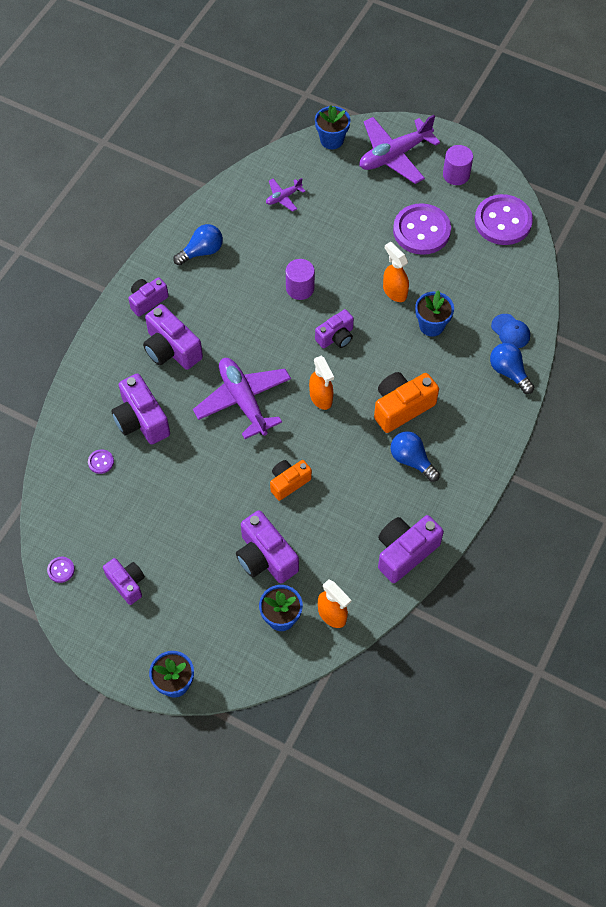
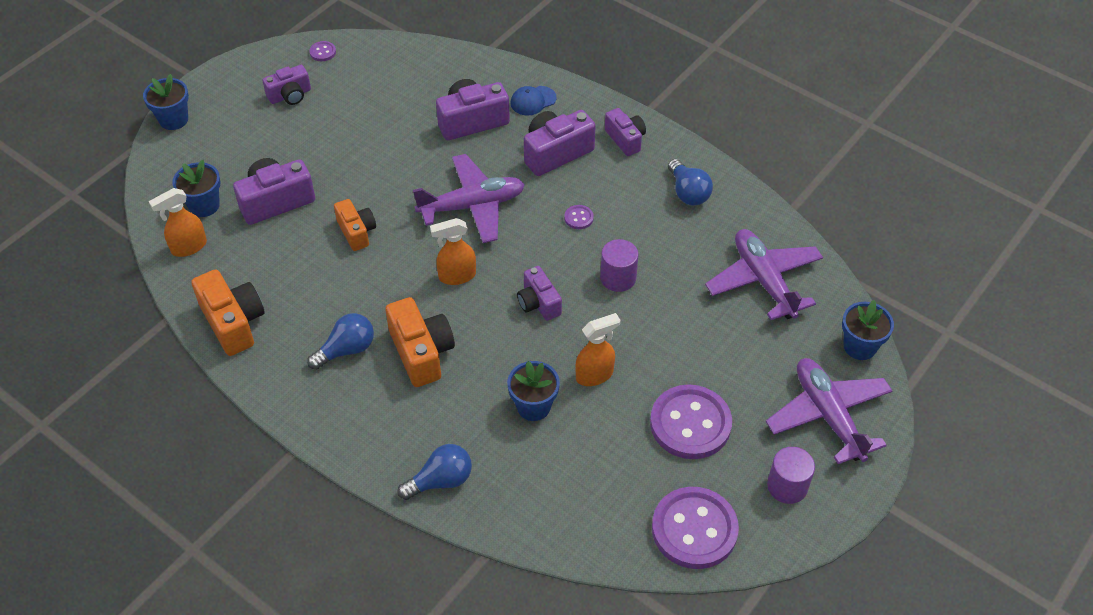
camera: 100 degrees right, 10 degrees down
(101, 462) = (431, 87): purple button -> purple button (578, 218)
(283, 197) = (764, 280): purple plane -> purple plane, size x2.09
(405, 552) = (233, 322): purple camera -> orange camera
(510, 331) = (504, 497): blue cap -> blue cap (533, 101)

